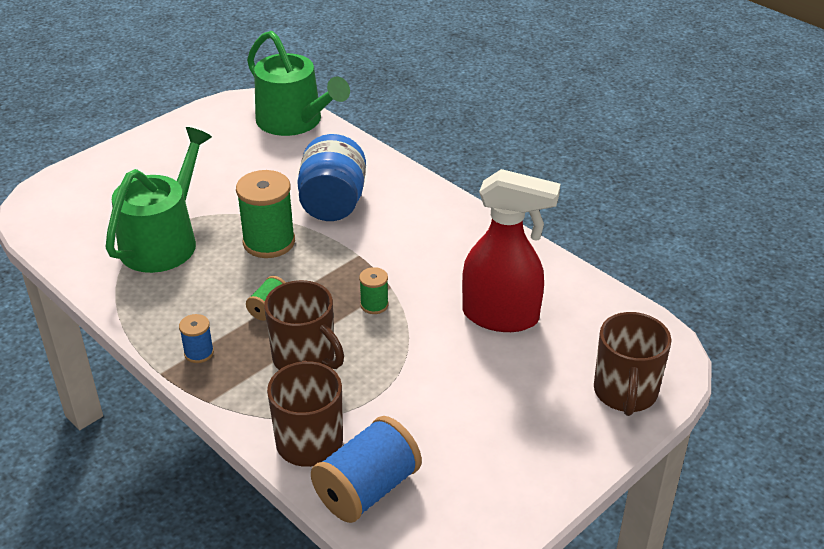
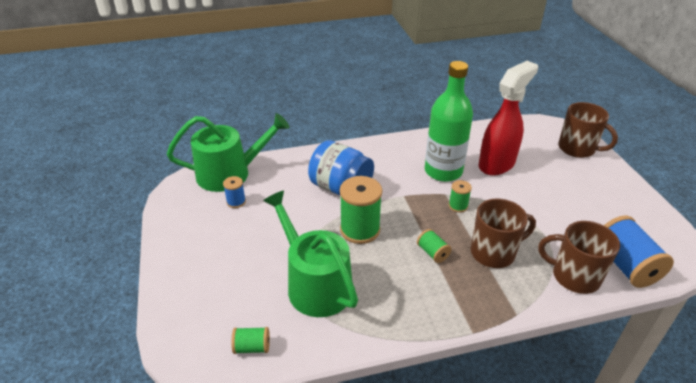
camera: 60 degrees left, 0 degrees up
(61, 234) = (252, 347): none -> green spool
(199, 353) = (461, 304): blue spool -> blue spool (236, 202)
(439, 272) = (443, 171): none -> green bottle

